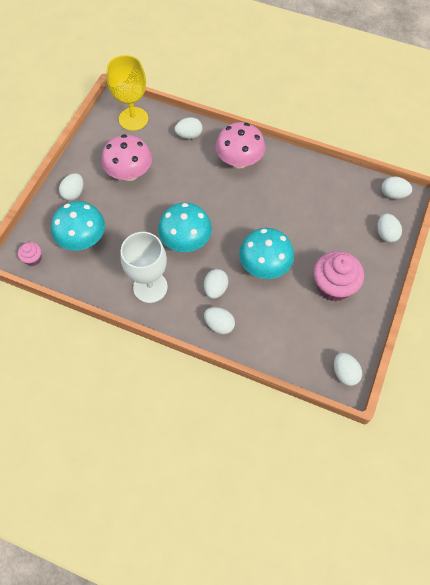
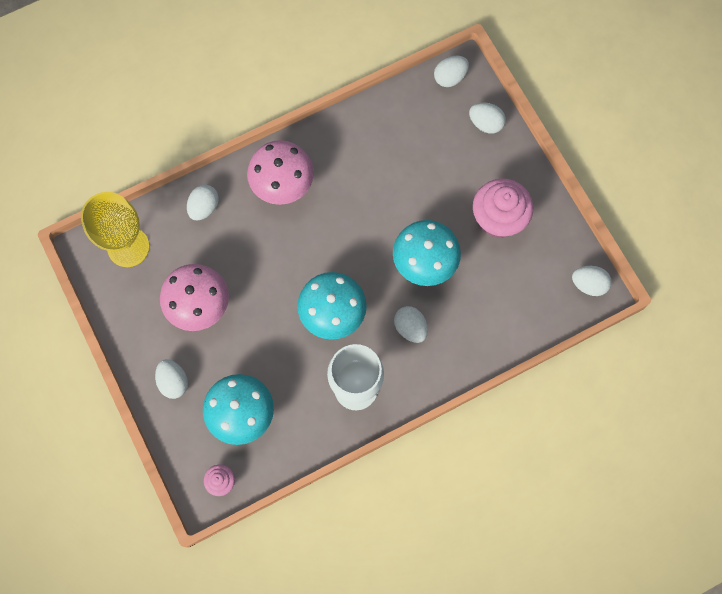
camera: 50 degrees left, 10 degrees up
(219, 325) = (451, 355): white egg -> none

